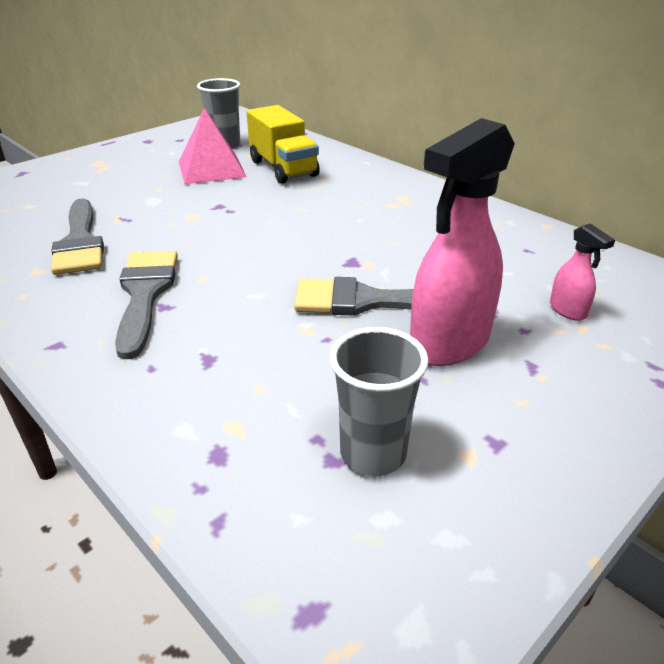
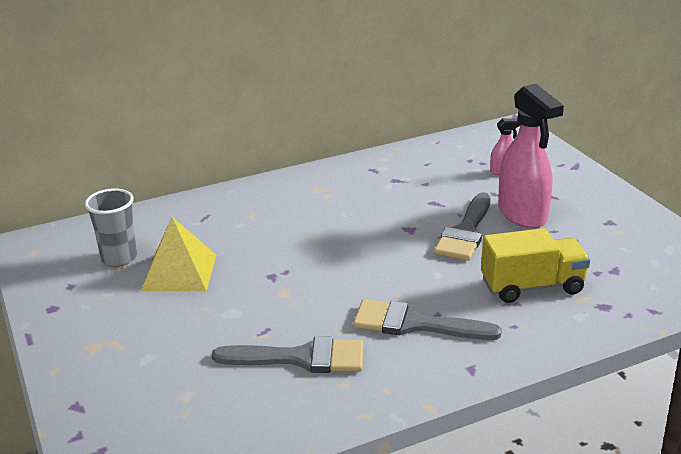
camera: 70 degrees left, 5 degrees down
(211, 169) = (179, 272): pink pyramid -> yellow pyramid
(283, 168) = (212, 232): yellow truck -> yellow truck (532, 286)
(373, 453) = (612, 257): grey cup -> none

